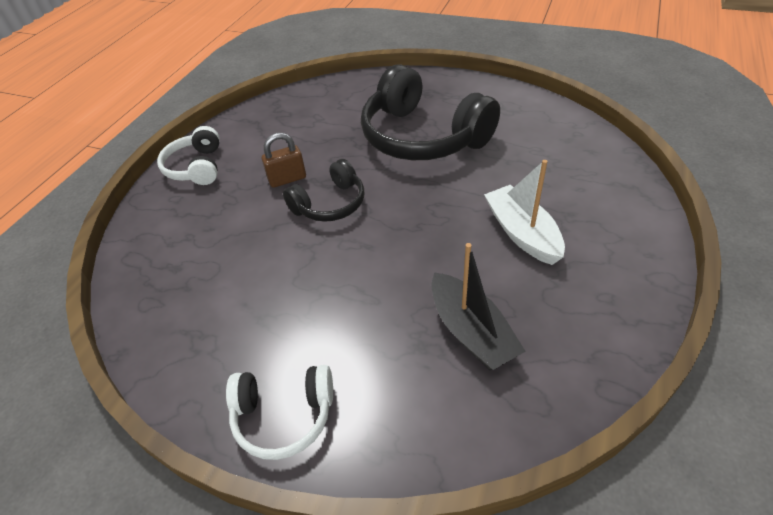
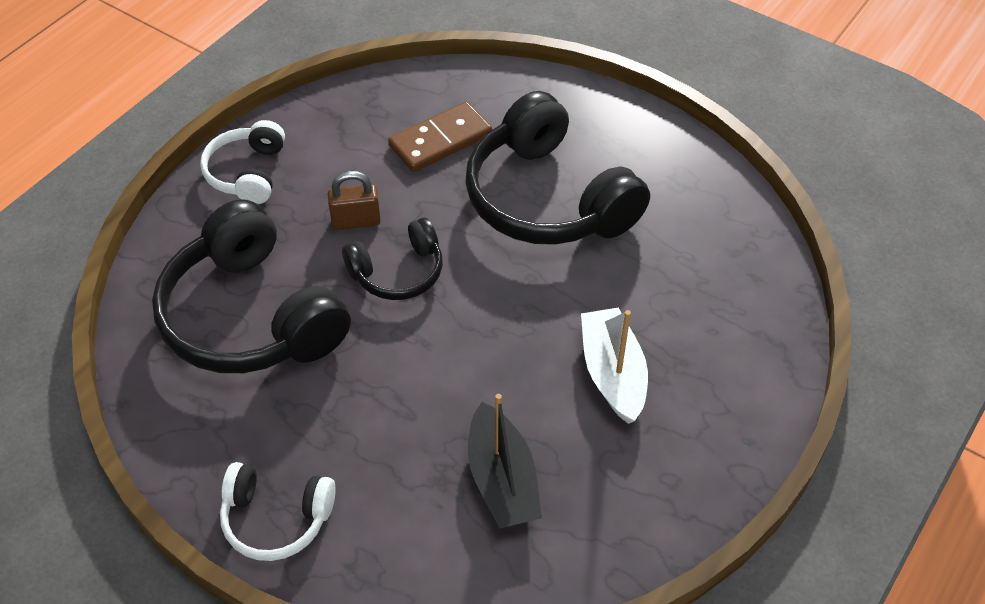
camera: 10 degrees right, 5 degrees up
(221, 259) = (251, 316): none -> black headphones
(333, 120) = (440, 140): none -> brown domino

